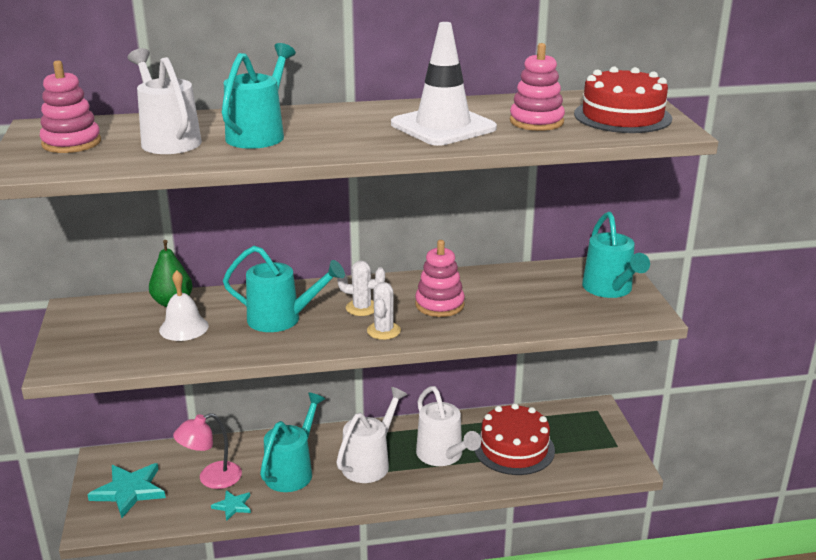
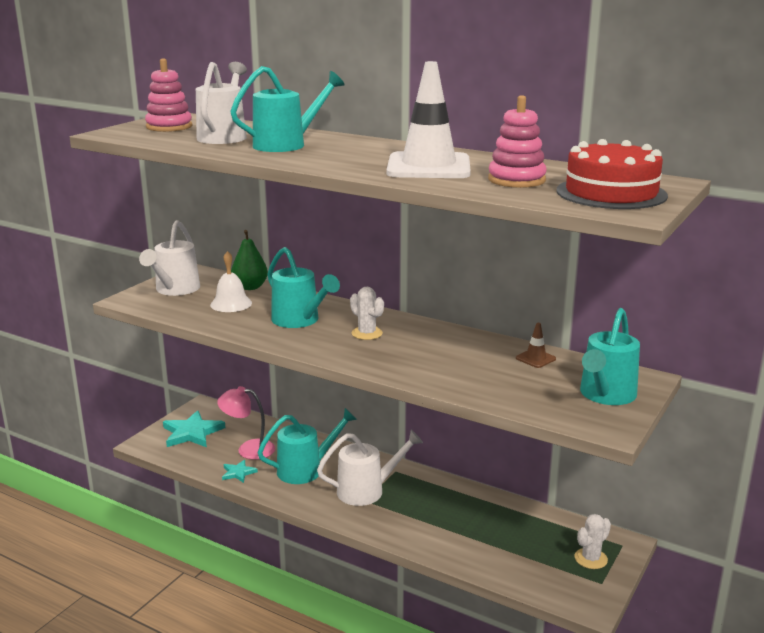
camera: 40 degrees right, 5 degrees down
(383, 331) = (355, 353): white cactus -> white cactus (591, 559)
(439, 305) = (430, 352): pink stacking toy -> none
(443, 456) = (430, 513): white watering can -> white watering can (175, 290)
(514, 448) = (498, 537): red cake -> none
(522, 278) = (535, 358): none -> brown traffic cone

